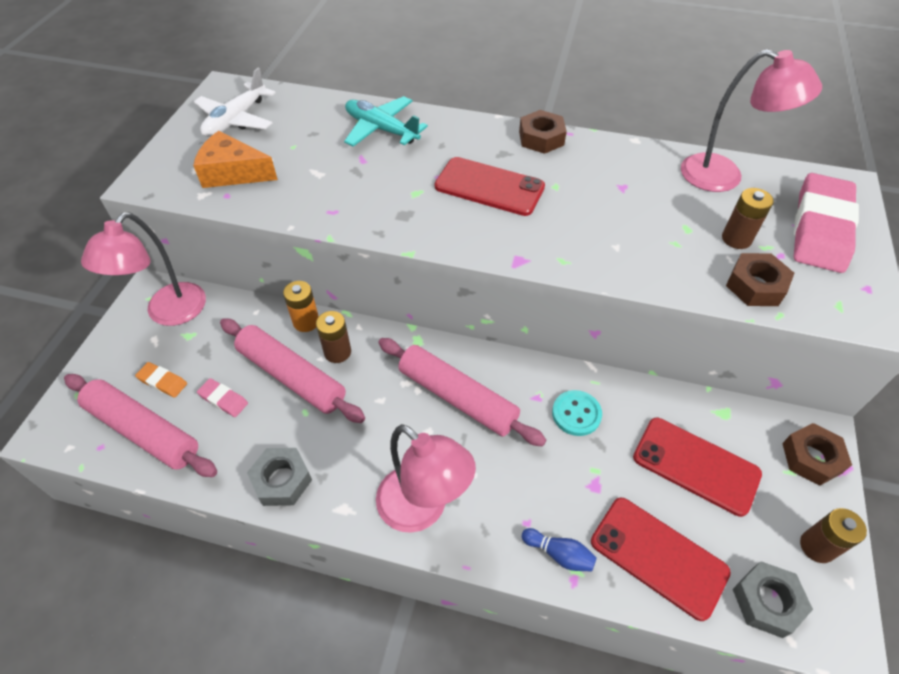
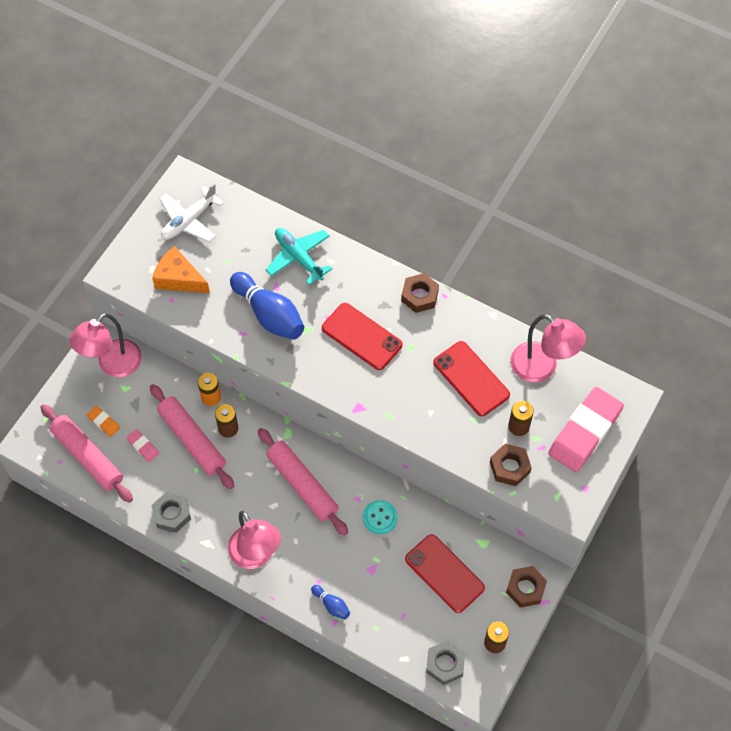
camera: 15 degrees right, 10 degrees up
(362, 187) = (269, 314): none -> blue bowling pin
(658, 557) = (392, 622): red phone -> red phone (471, 379)

